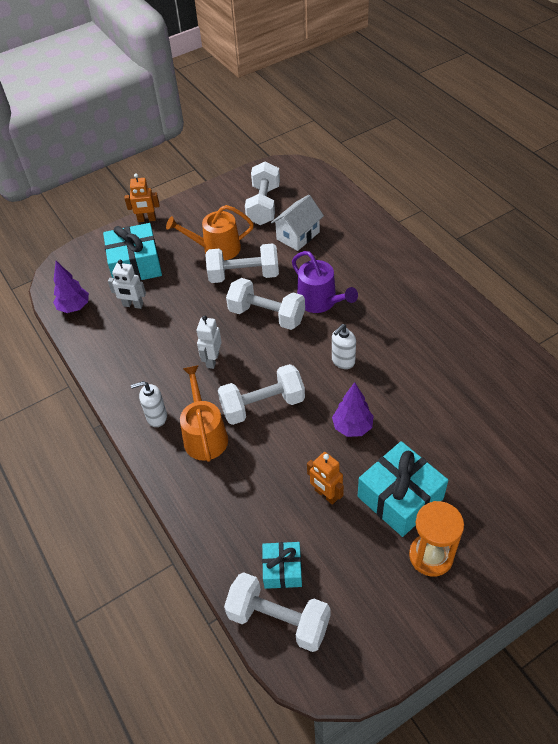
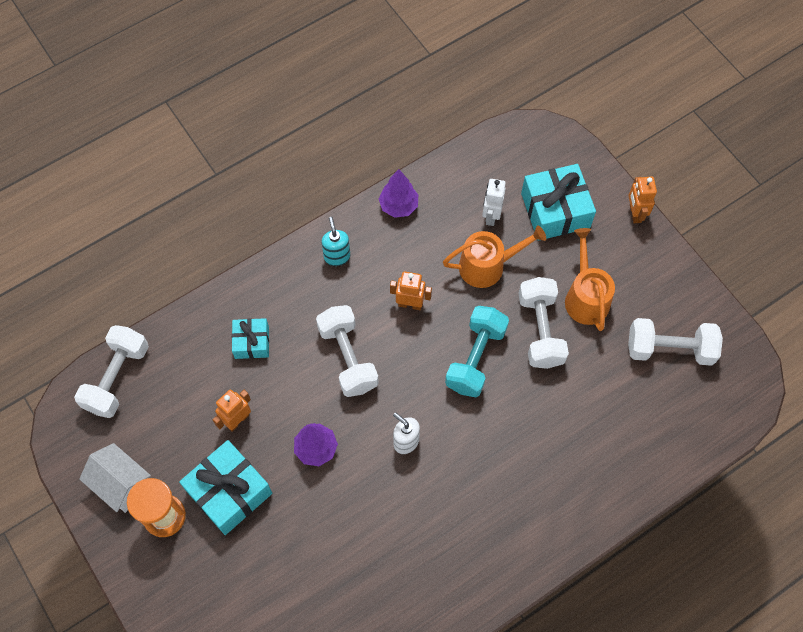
camera: 85 degrees right, 15 degrees up
(74, 307) = (487, 158): purple tree -> purple tree (399, 206)
(156, 417) = (337, 256): white soap dispenser -> turquoise soap dispenser
(204, 435) = (313, 303): orange watering can -> orange watering can (487, 266)
(212, 360) = (410, 304): white robot -> orange robot
(267, 315) = (475, 358): white dumbbell -> turquoise dumbbell
(282, 569) = (163, 381): turquoise gift -> turquoise gift (252, 342)
(298, 235) = (613, 392): white house -> white house (122, 484)
(320, 301) = (498, 418): purple watering can -> none

